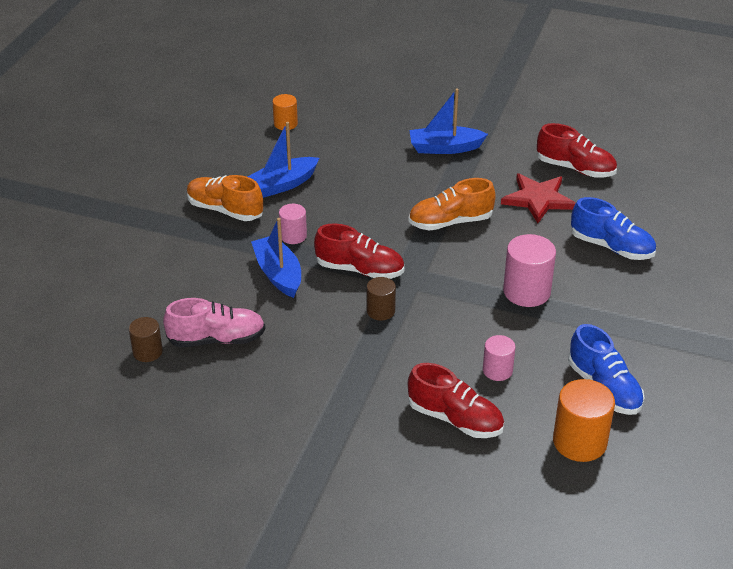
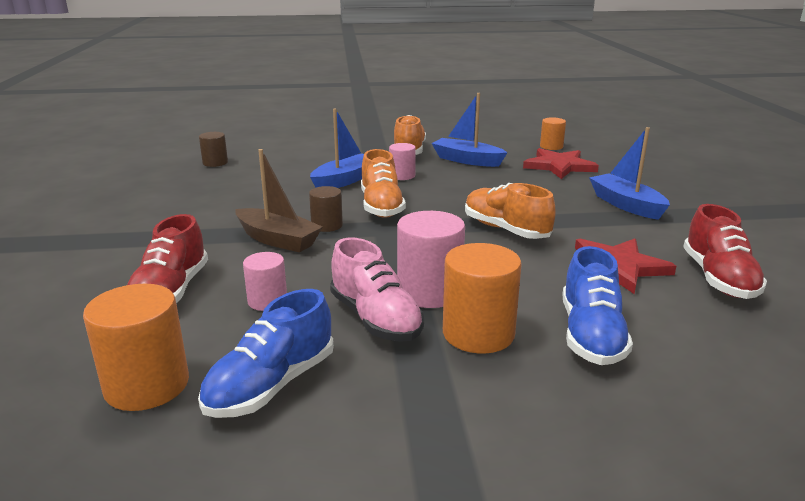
camera: 65 degrees right, 15 degrees down
(217, 339) = (243, 178): pink shoe -> pink shoe (376, 319)
(339, 141) = (559, 166): none -> red star
(360, 270) = (381, 206): red shoe -> orange shoe
(392, 345) = (277, 240): none -> brown boat
(588, 289) = (478, 333): none -> orange cylinder

